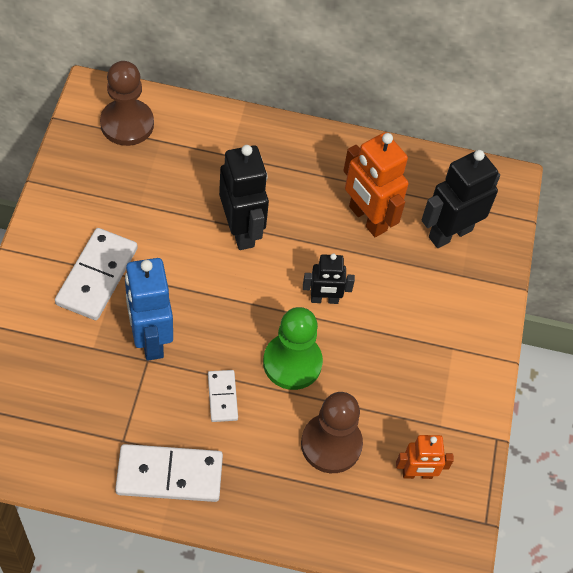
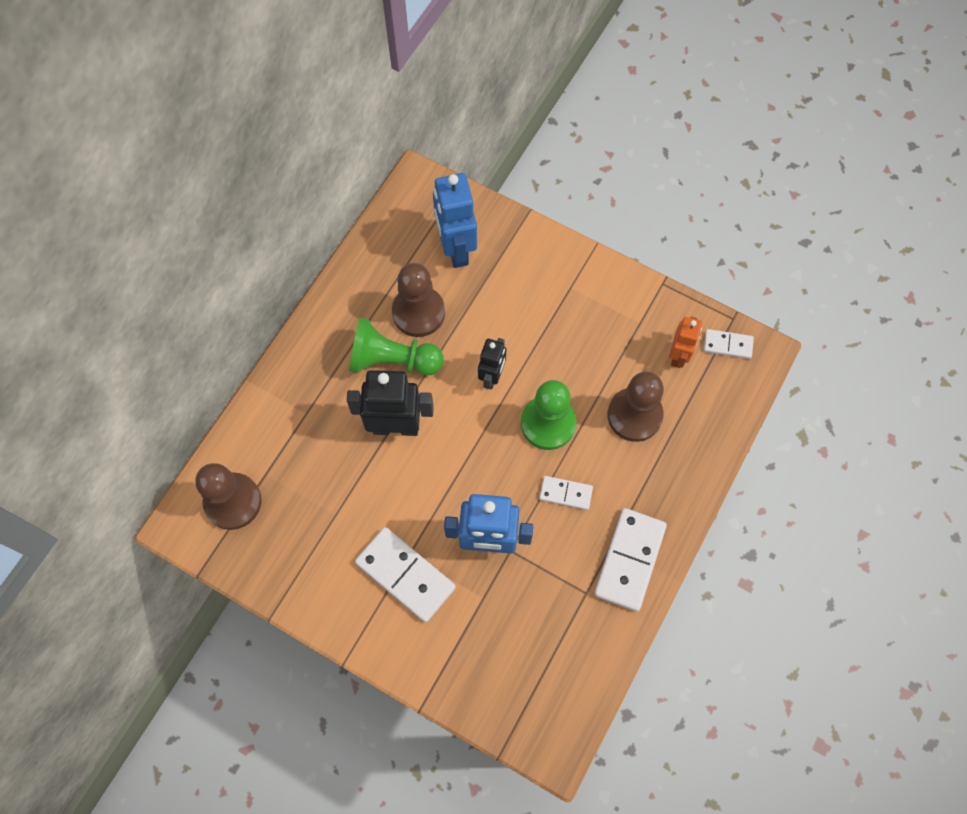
camera: 65 degrees left, 10 degrees up
(308, 210) = (392, 360): none -> green pawn
(367, 219) = (418, 312): orange robot -> brown pawn
(450, 233) = (456, 249): black robot -> blue robot
(451, 524) = (727, 345): none -> white domino

